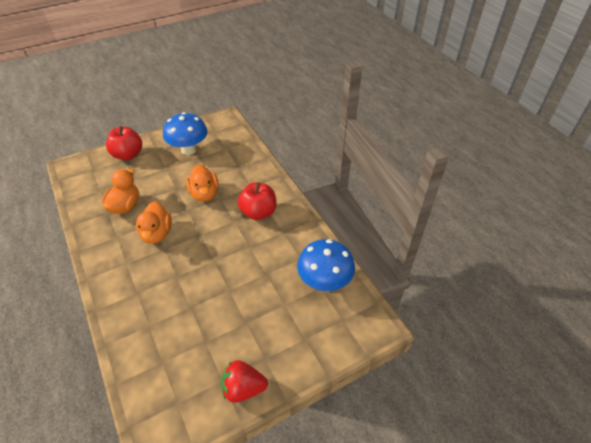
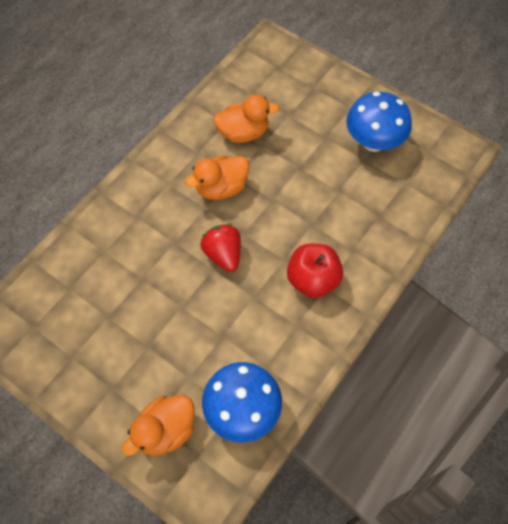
camera: 65 degrees right, 15 degrees up
(128, 155) = (323, 85): red apple -> none
(204, 194) = (308, 202): orange duck -> orange duck (165, 431)
(243, 388) = (70, 382): red strawberry -> red strawberry (223, 254)

